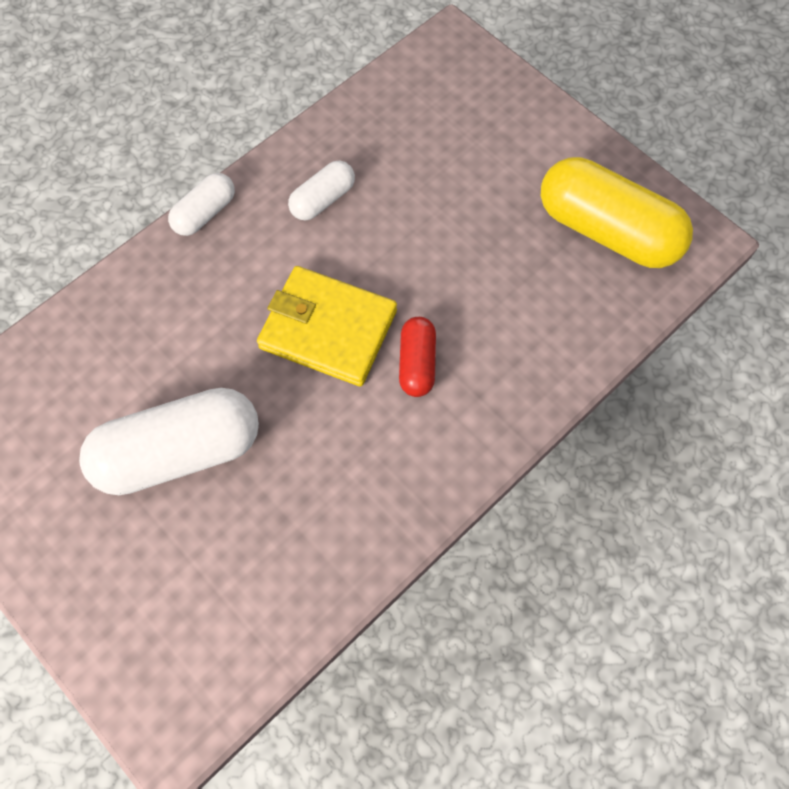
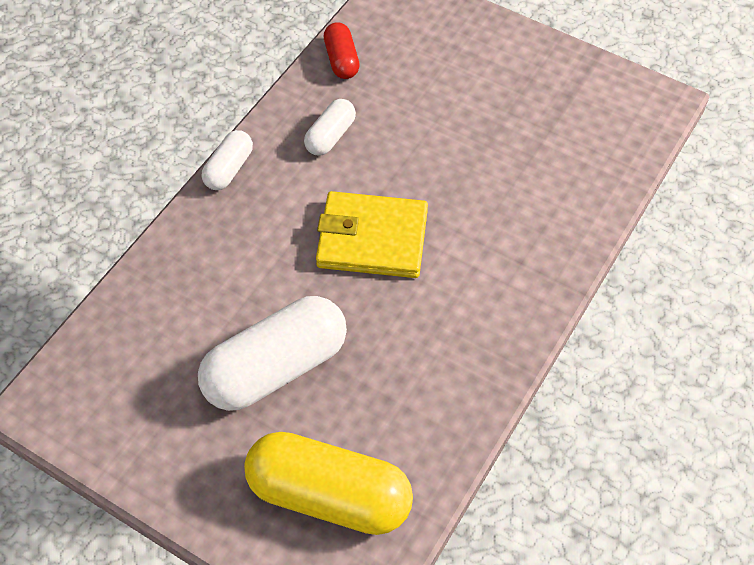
camera: 15 degrees left, 10 degrees down
(417, 363) = (459, 249): red capsule -> red capsule (341, 60)
(607, 230) = (582, 110): yellow capsule -> yellow capsule (329, 495)

